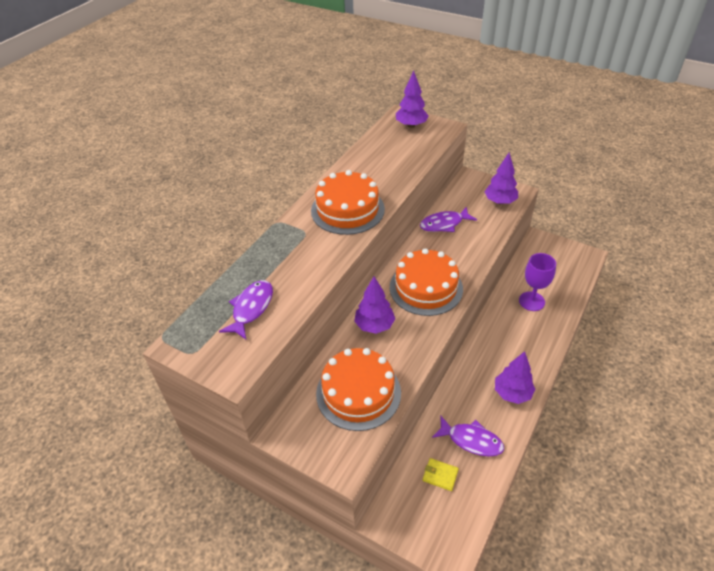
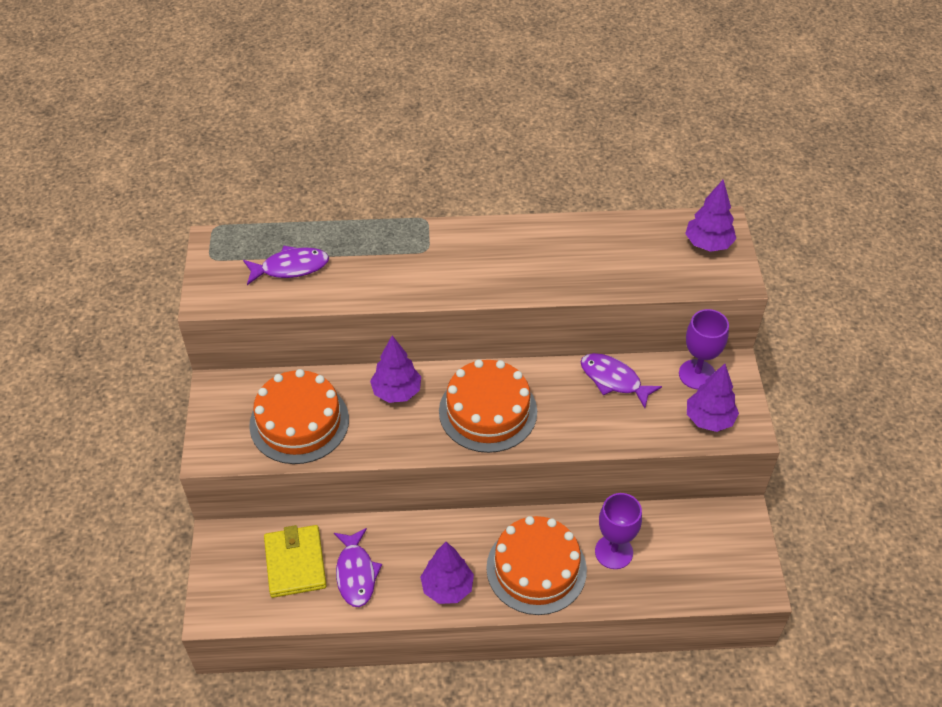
camera: 55 degrees right, 5 degrees up
(347, 210) = (491, 265): orange cake -> orange cake (536, 568)
(440, 475) = (295, 563): yellow wallet -> yellow wallet, size x1.88
(465, 192) = (697, 374): none -> purple goblet

